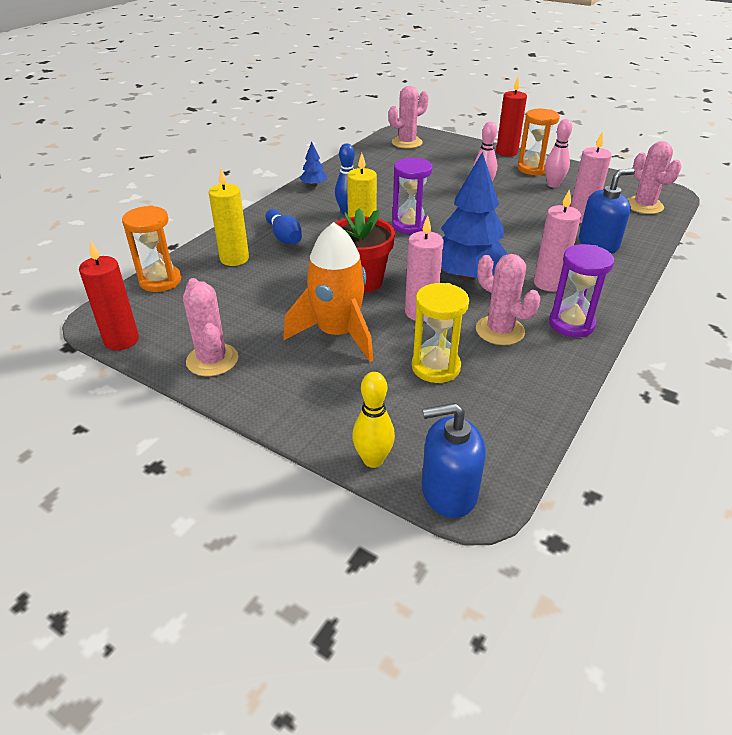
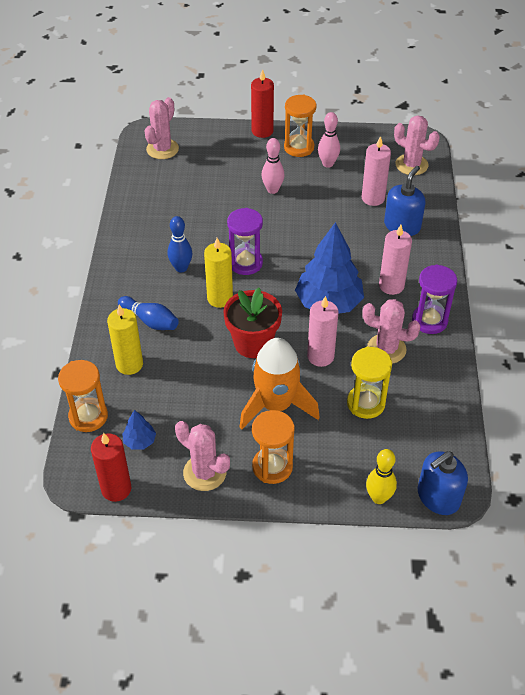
camera: 30 degrees left, 10 degrees up
(282, 382) = (272, 467): none -> orange hourglass
(314, 185) = (122, 243): blue tree -> blue tree (140, 441)

